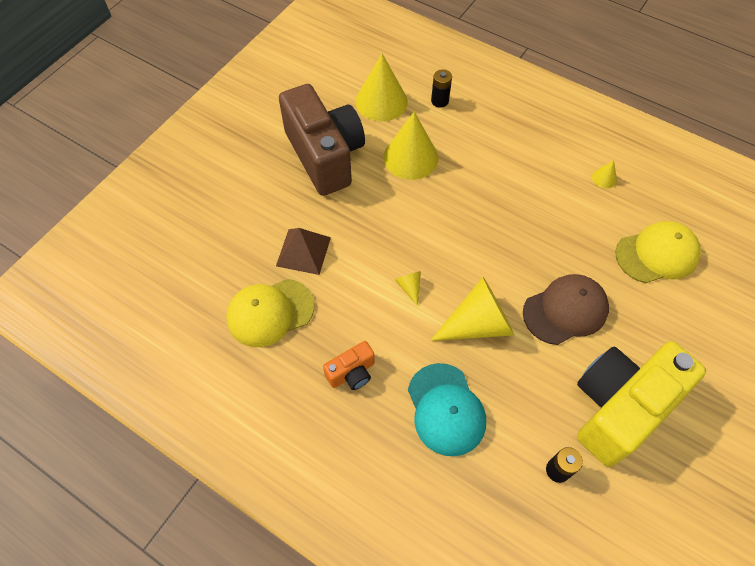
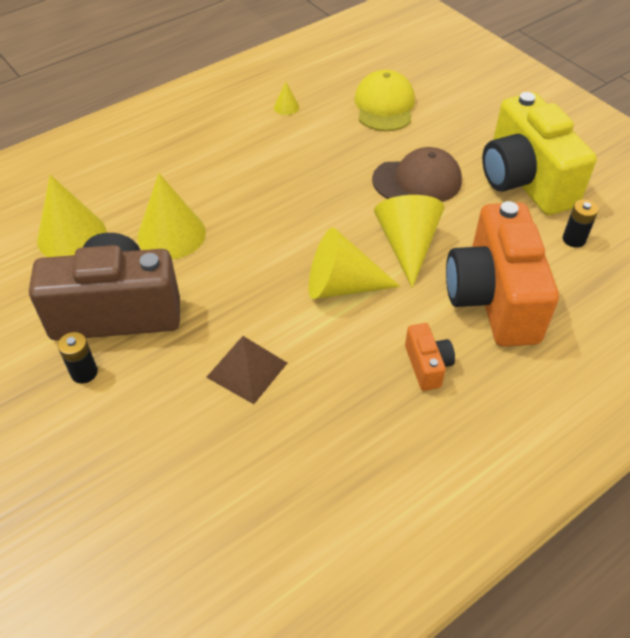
camera: 70 degrees left, 10 degrees down
(270, 312) = (318, 426): yellow cap -> none
(409, 287) = (341, 285): yellow cone -> yellow cone, size x2.29
(439, 101) = (109, 187): black battery -> black battery (84, 372)
(446, 409) = (493, 299): turquoise cap -> orange camera
(565, 310) = (417, 180): brown cap -> brown cap turned 90 degrees clockwise

